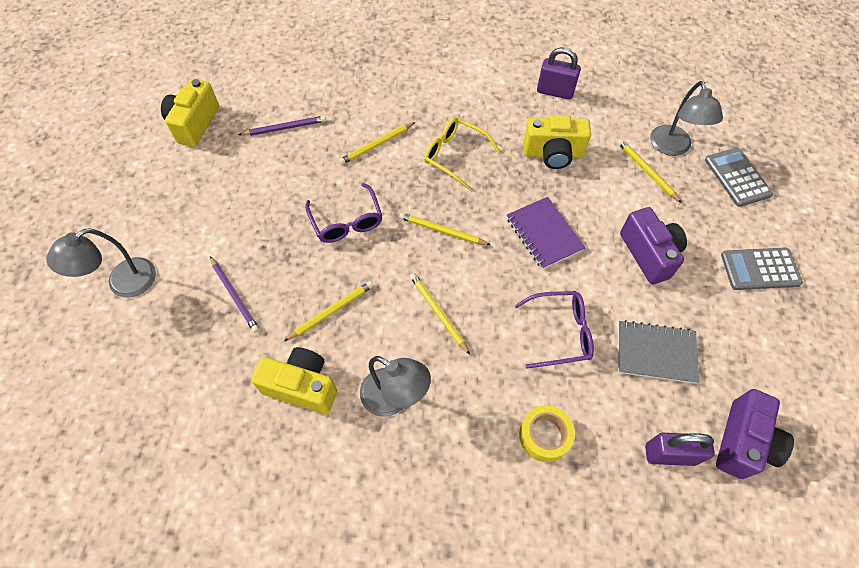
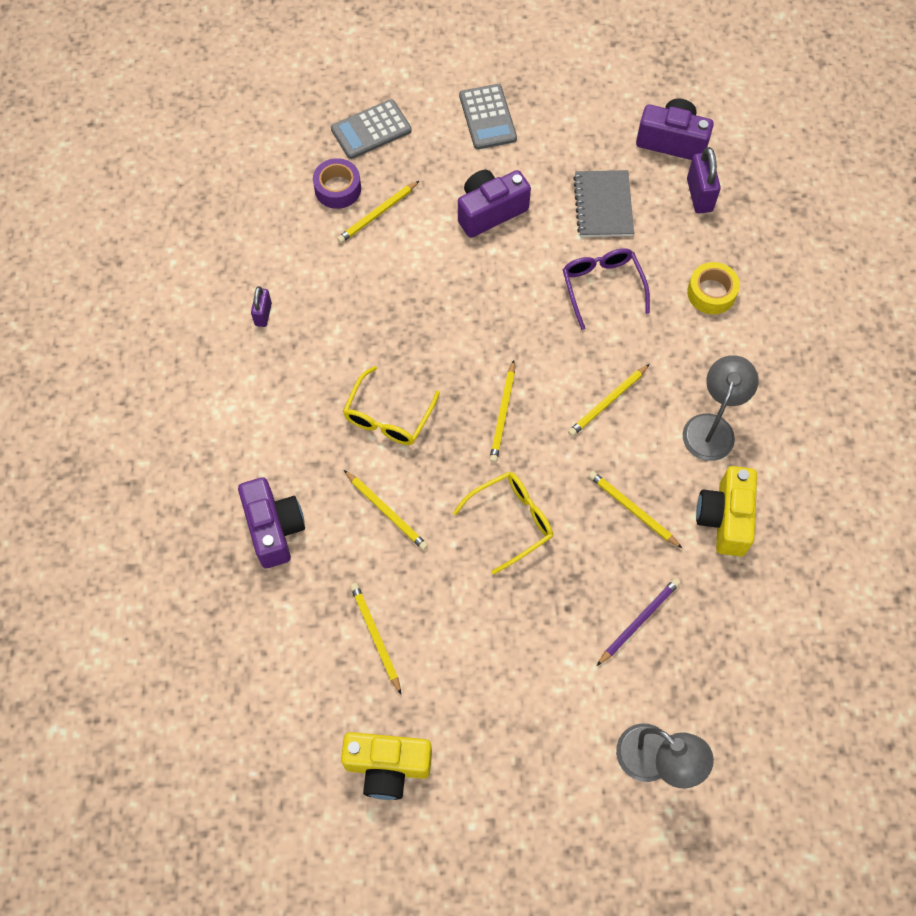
camera: 100 degrees left, 5 degrees up
(285, 128) = (375, 637): purple pencil -> yellow pencil
(346, 221) = (511, 521): purple glasses -> yellow glasses
(381, 83) = (274, 528): none -> purple camera
(544, 234) = (485, 310): purple notebook -> none
(553, 153) = (367, 309): yellow camera -> none
(555, 92) = (263, 314): purple padlock -> purple padlock, size x0.63
(672, 148) = (338, 189): grey lamp -> purple tape

